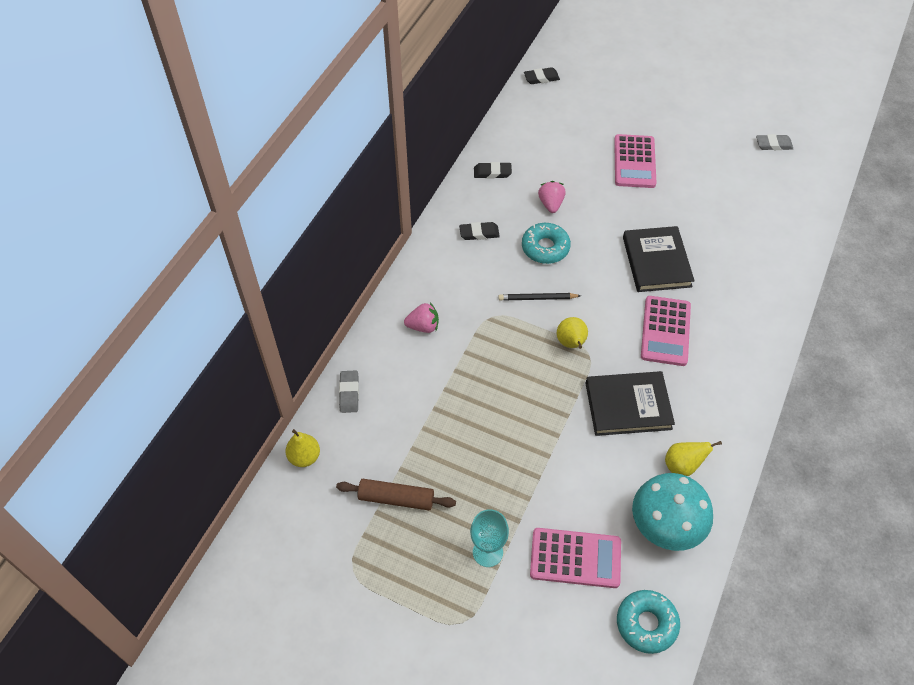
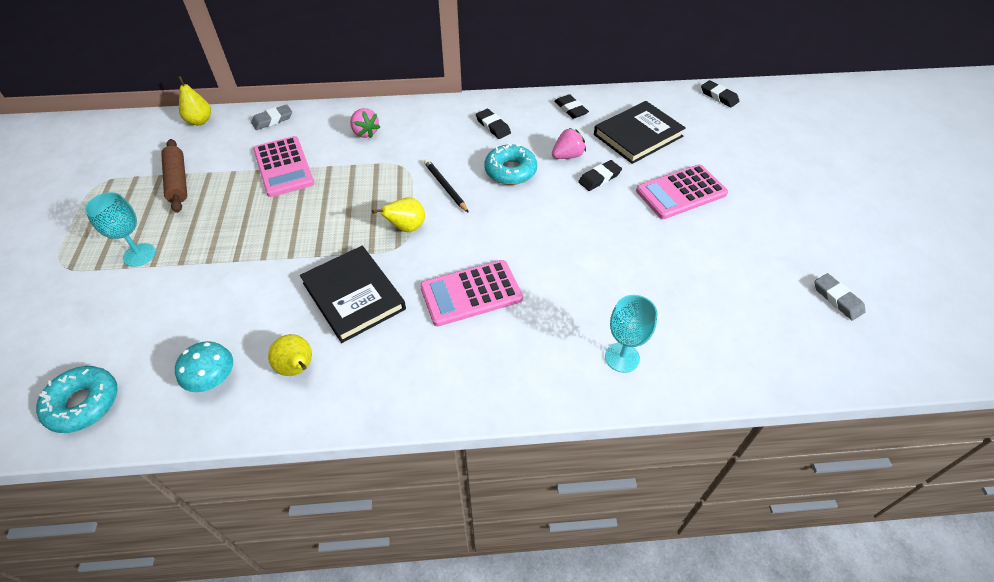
camera: 60 degrees right, 5 degrees down
(575, 558) = (150, 318): pink calculator -> pink calculator (284, 167)
(589, 198) = (599, 178): none -> black eraser
(656, 262) = (560, 254): black book -> black book (638, 135)
(666, 525) = (213, 379): turquoise mushroom -> turquoise mushroom, size x0.58
(765, 275) = (622, 357): none -> turquoise goblet

